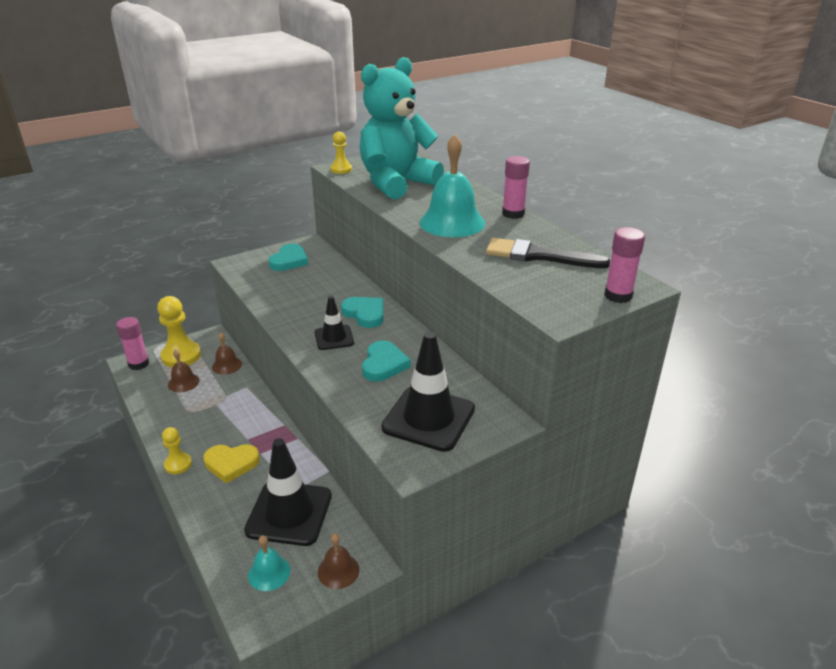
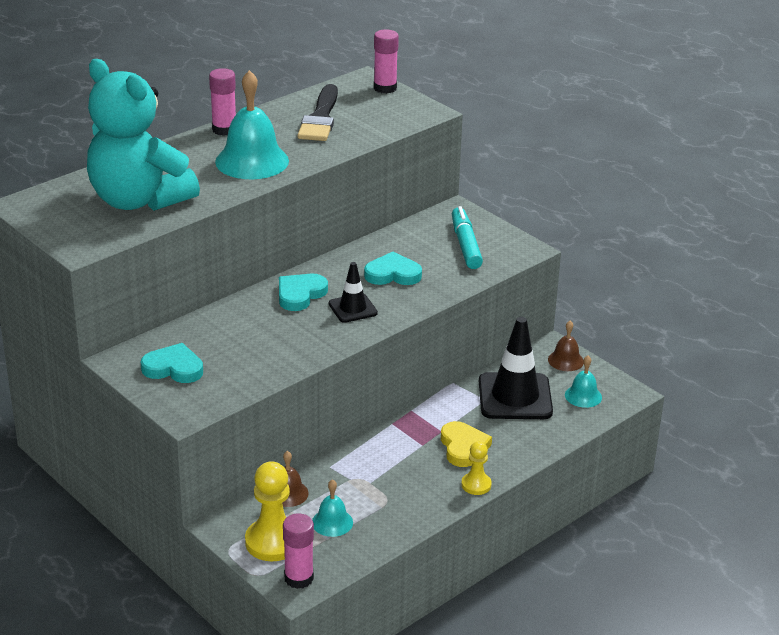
camera: 100 degrees left, 0 degrees up
(183, 382) = (332, 522): brown bell -> turquoise bell
(341, 169) = (89, 243): yellow pawn -> none
(428, 418) = (465, 245): black traffic cone -> turquoise marker

